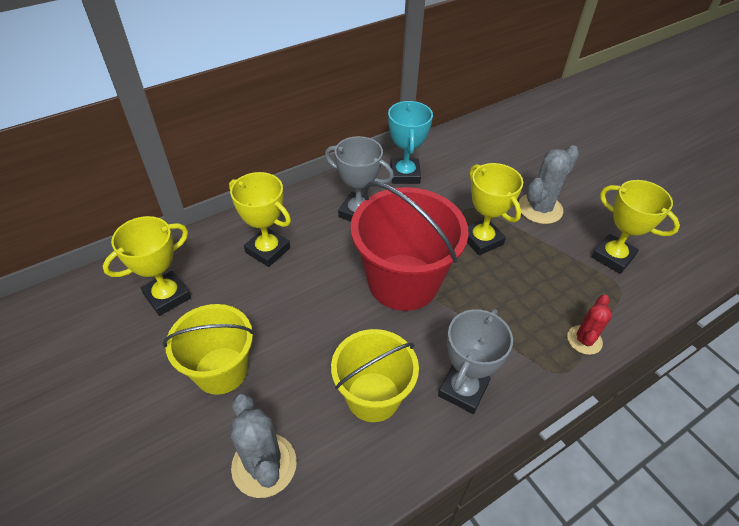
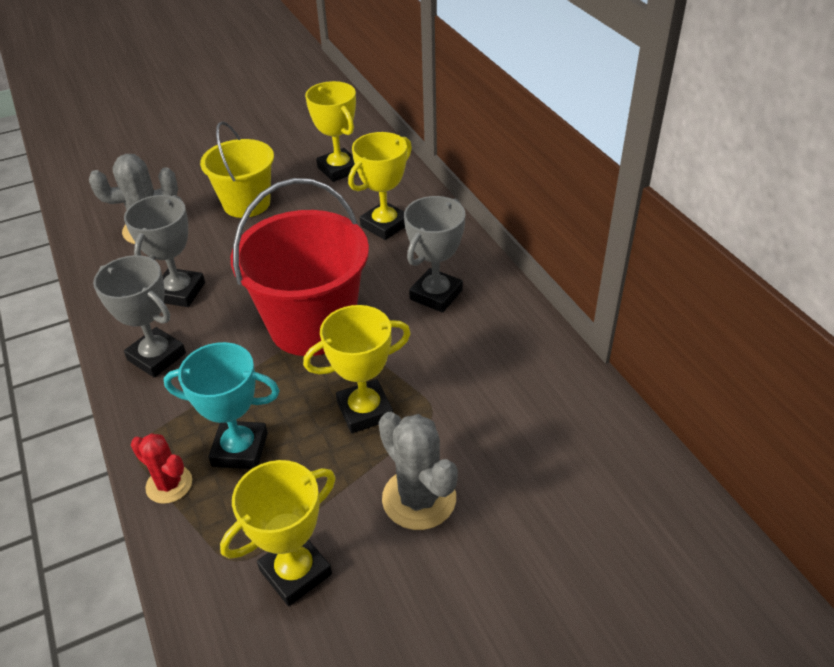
camera: 100 degrees right, 5 degrees down
(373, 396) = (180, 292): yellow bucket -> grey trophy
(405, 174) = (510, 345): turquoise trophy -> turquoise trophy (240, 449)

